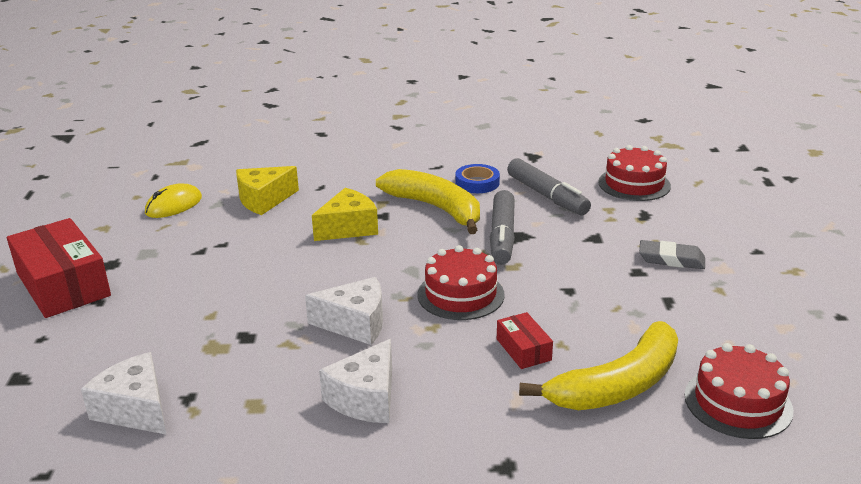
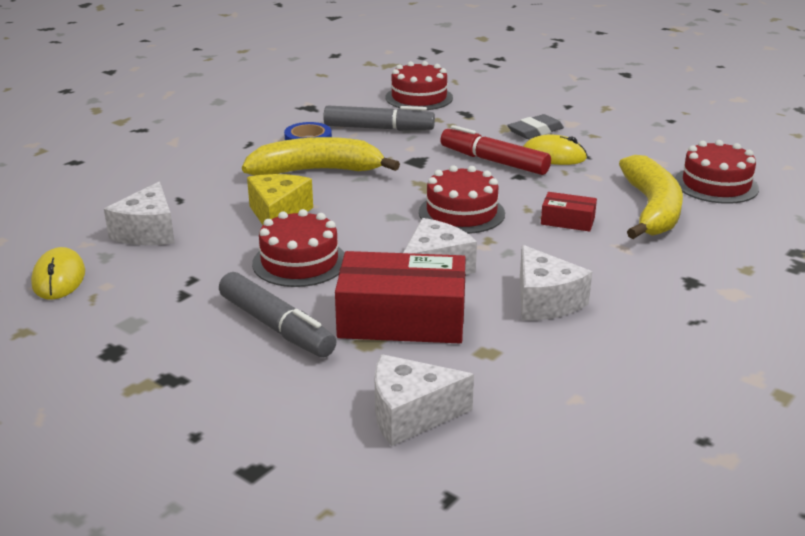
camera: 50 degrees left, 0 degrees up
(63, 284) = (103, 392): red box -> red box (402, 319)
(264, 200) = (148, 232): yellow cheese -> white cheese
(292, 268) = (299, 262): none -> red cake
(502, 236) = (406, 166): grey marker -> grey marker (276, 326)
(576, 267) = (494, 161): none -> red marker
(637, 289) = (553, 156): none -> yellow mouse

